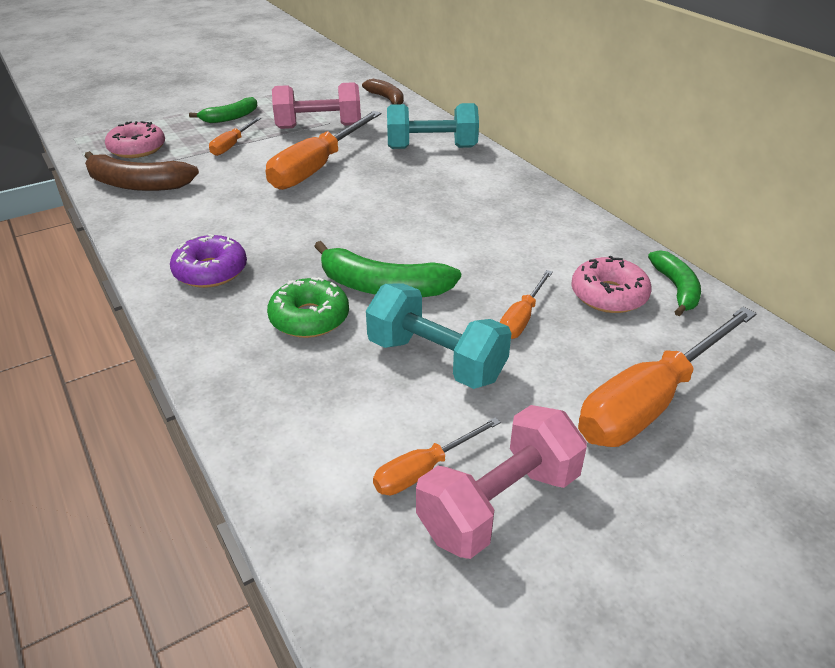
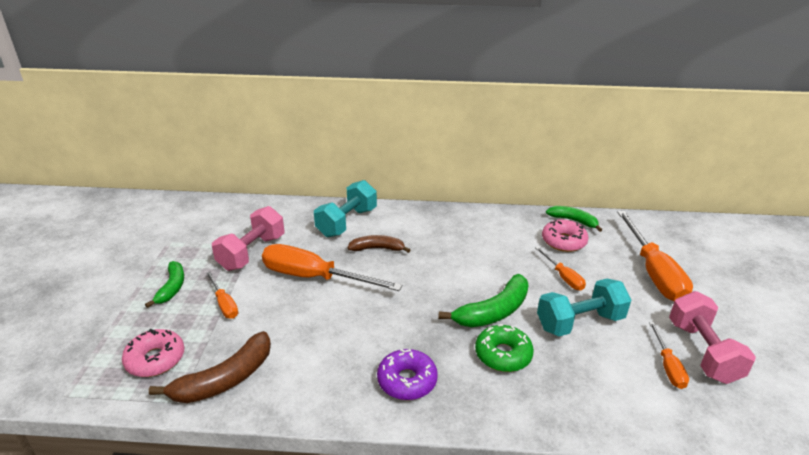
camera: 55 degrees left, 5 degrees down
(317, 167) = (314, 277): orange screwdriver -> orange screwdriver turned 135 degrees clockwise
(386, 99) = (251, 208): brown banana -> brown banana (377, 248)

